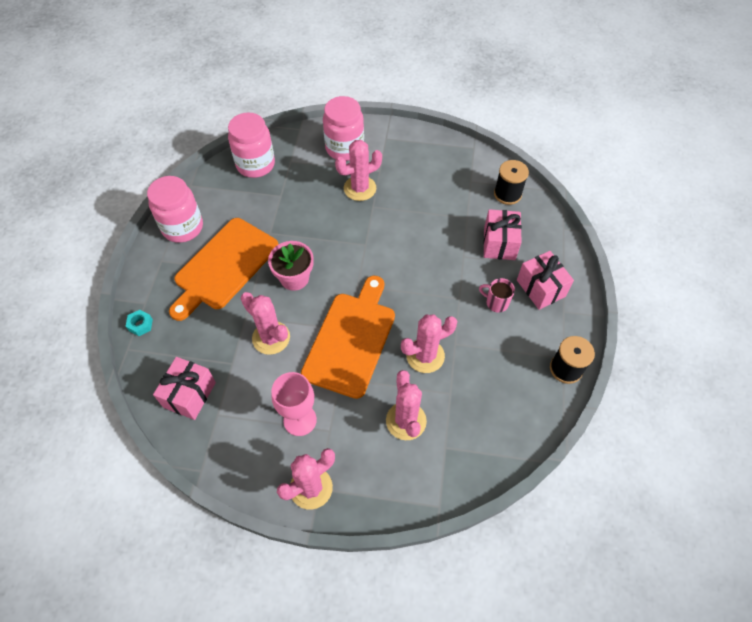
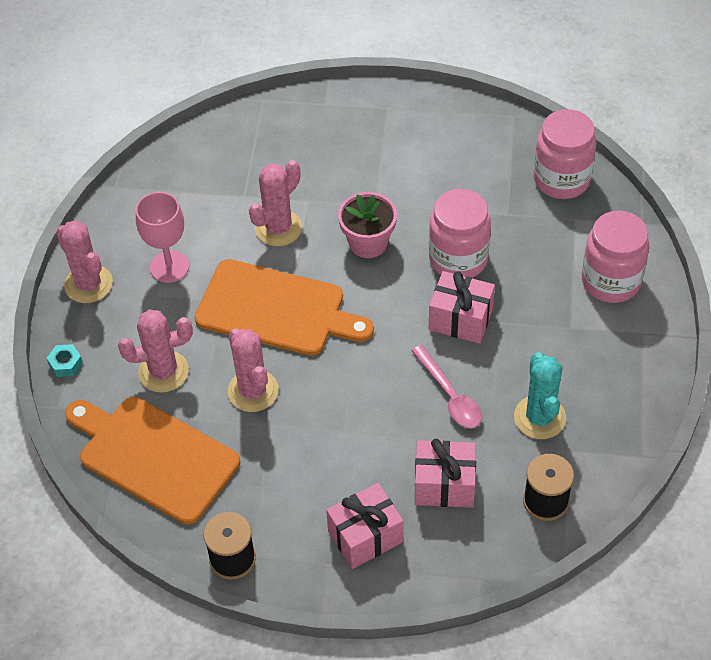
camera: 90 degrees right, 5 degrees down
(140, 325) = (294, 105): turquoise nut -> turquoise nut (66, 364)
(182, 227) = (441, 119): pink jar -> pink jar (458, 259)
(190, 395) = (204, 163): pink gift -> pink gift (460, 319)
(224, 266) = (382, 169): orange cutting board -> orange cutting board (154, 456)
(360, 188) = (532, 305): pink cactus -> none
(430, 236) = (450, 395): none -> pink spoon
(447, 192) = (539, 417): none -> turquoise cactus
(496, 303) = (338, 476): pink mug -> none

